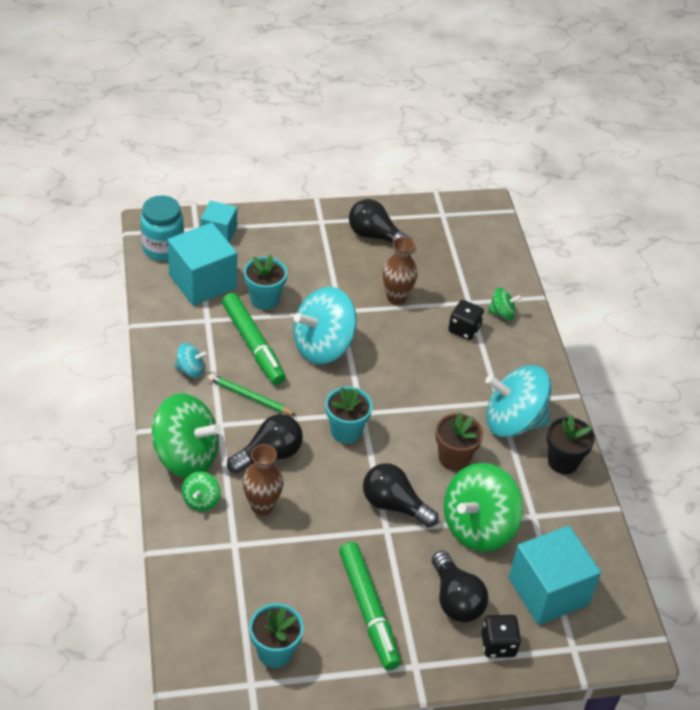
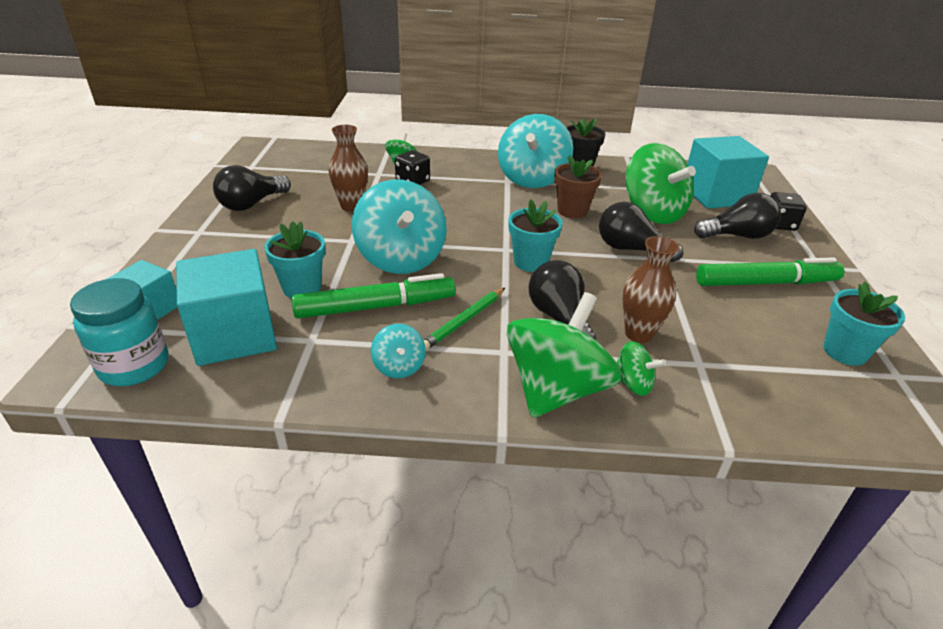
camera: 75 degrees left, 10 degrees down
(190, 370) = (399, 366): turquoise spinning top -> turquoise spinning top turned 150 degrees clockwise
(394, 505) = (631, 249): black light bulb -> black light bulb turned 75 degrees clockwise

